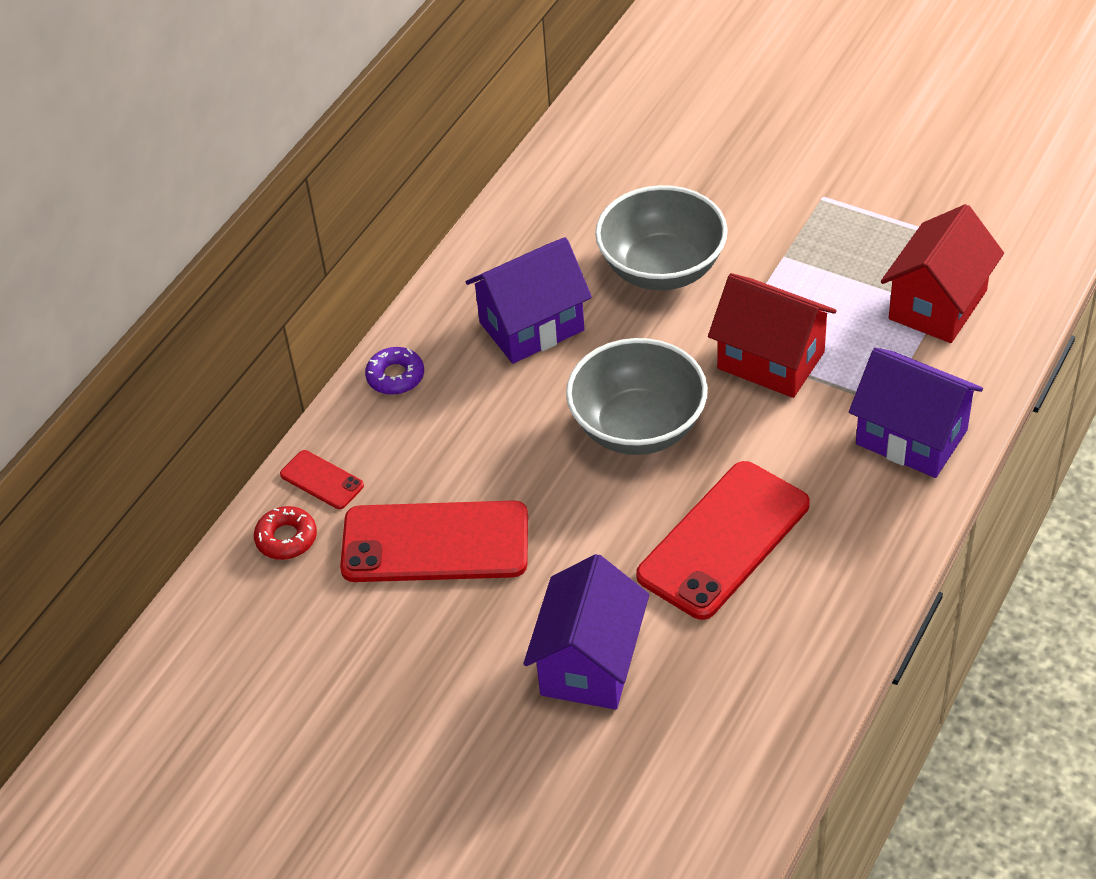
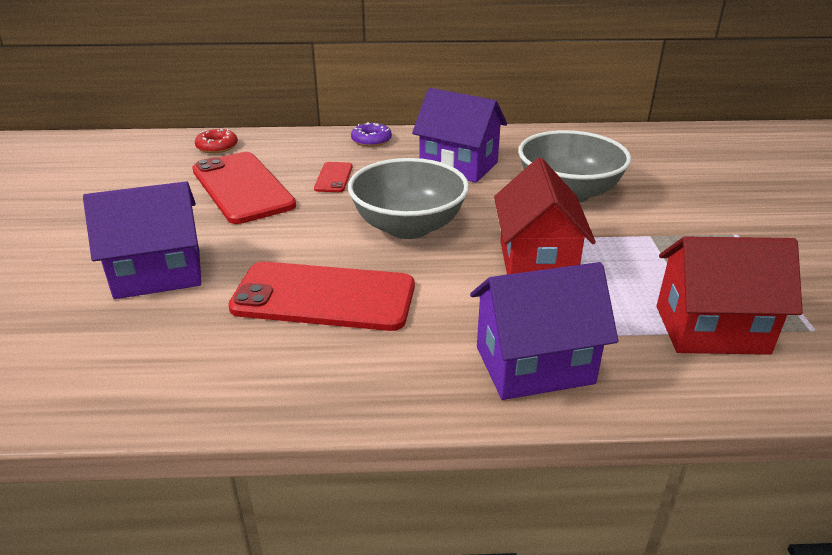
camera: 55 degrees right, 15 degrees down
(322, 480) = (270, 143): red phone -> red phone (334, 177)
(911, 437) = (534, 365): purple house -> purple house turned 75 degrees clockwise

